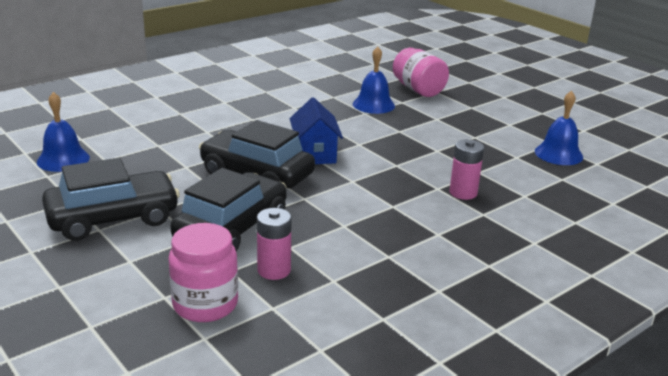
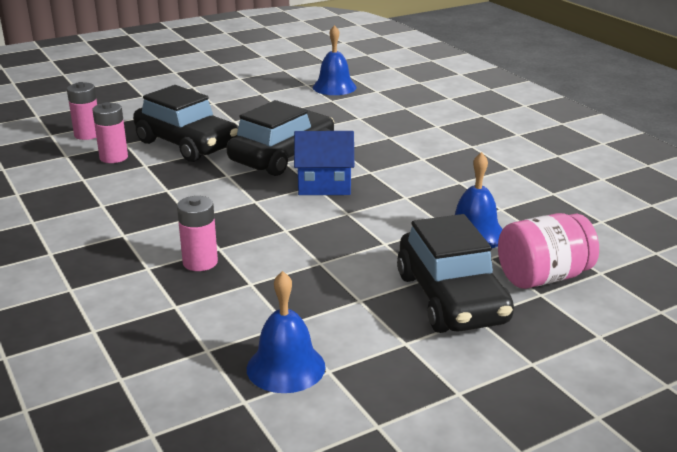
camera: 100 degrees right, 0 degrees up
(113, 218) = (225, 106): black car -> black car (451, 299)
(205, 304) = (87, 134): pink jar -> pink battery

